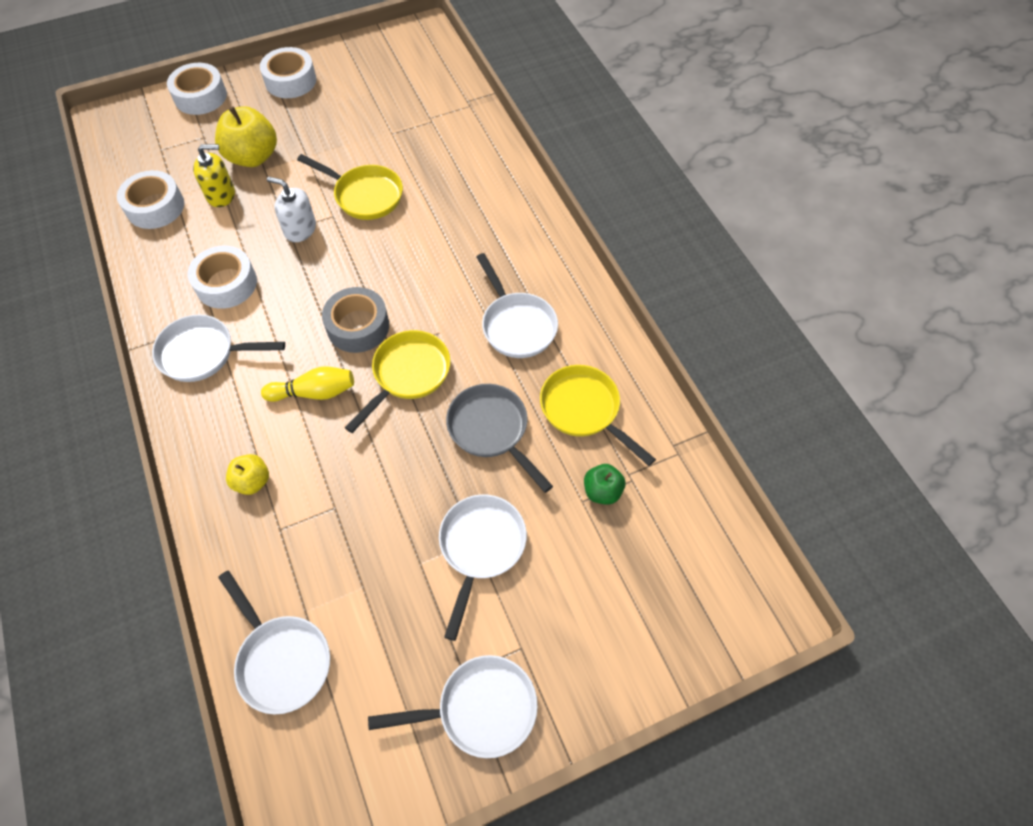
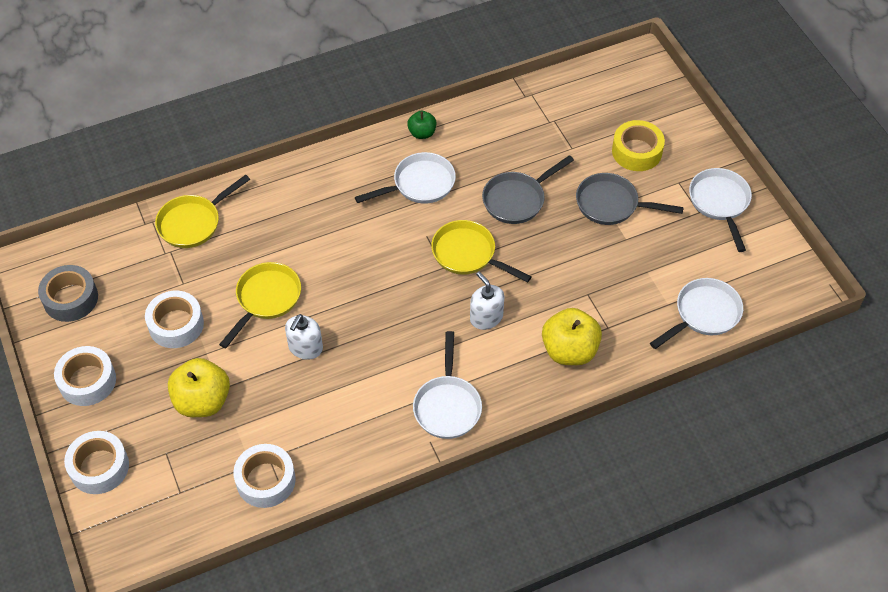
camera: 90 degrees left, 5 degrees down
(221, 195) = (254, 422): yellow soap dispenser -> none
(226, 284) = (369, 400): white tape -> white tape (176, 325)
(252, 481) = (569, 350): yellow apple -> yellow apple, size x1.81
(314, 392) = (486, 317): yellow bowling pin -> white soap dispenser
(358, 326) = (419, 292): grey tape -> grey tape (70, 299)
(480, 548) = (612, 204): white pan -> grey pan
(579, 590) = (636, 151): none -> yellow tape
(584, 410) = (498, 144): yellow pan -> yellow pan (193, 223)
(602, 491) = (563, 137): green apple -> green apple (422, 133)

